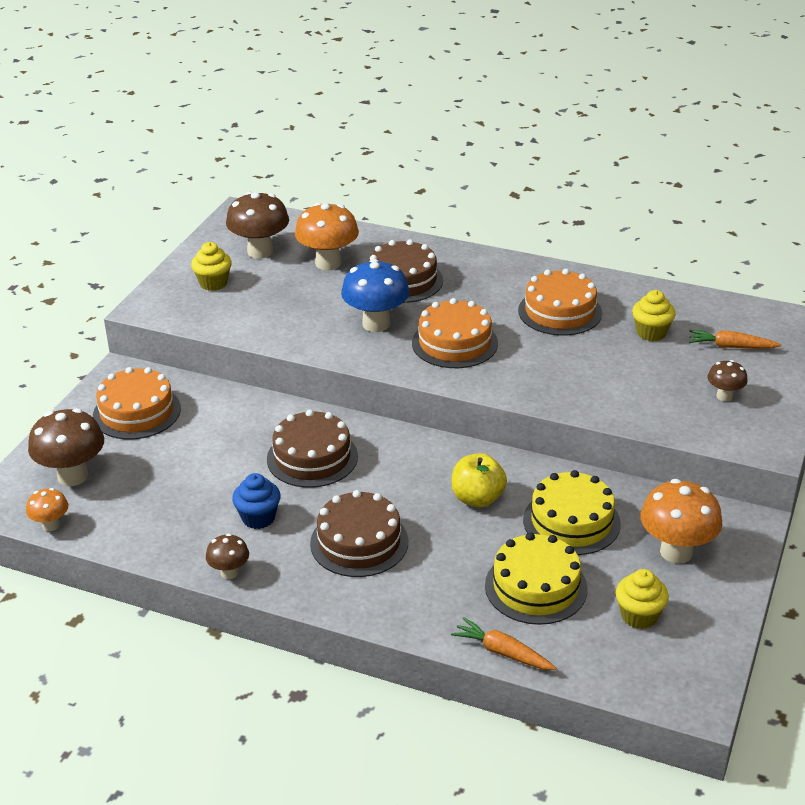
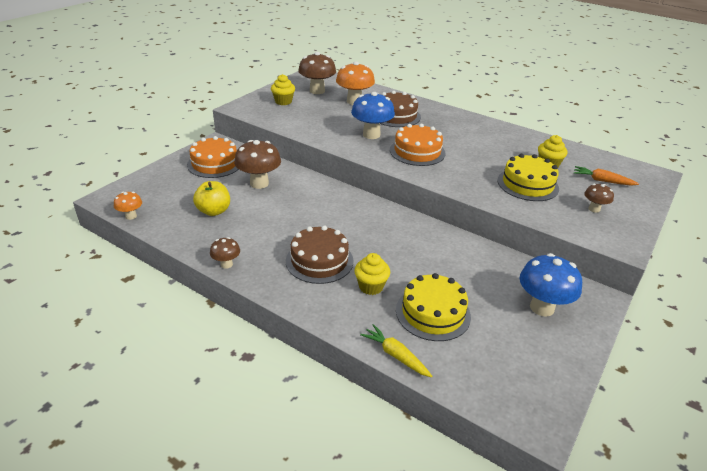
camera: 10 degrees right, 0 degrees up
(73, 476) = (159, 191): brown mushroom -> brown mushroom (259, 183)
(258, 518) = (260, 234): blue cupcake -> none
(312, 457) = (309, 205): brown cake -> none
(477, 498) = (408, 247): yellow apple -> yellow apple (214, 211)
(502, 652) = (395, 355): orange carrot -> yellow carrot
(560, 312) = (490, 145): orange cake -> none
(571, 521) = (469, 273): yellow cake -> yellow cake (527, 184)
(639, 616) = (505, 349): yellow cupcake -> yellow cupcake (371, 286)
(676, 552) = (542, 307): orange mushroom -> blue mushroom

